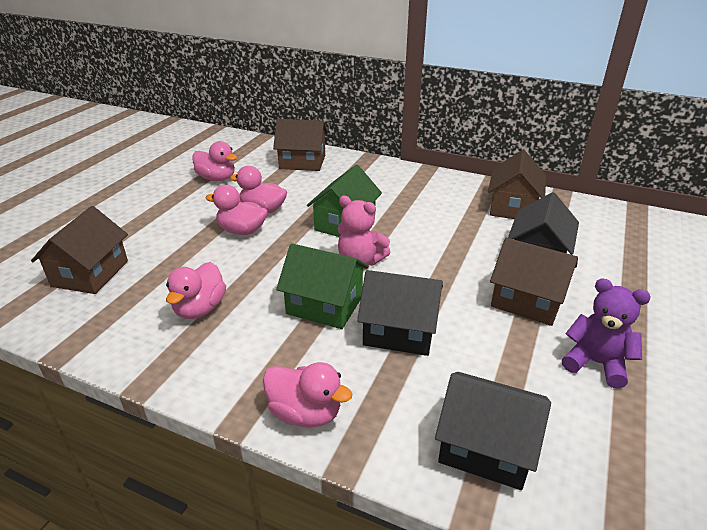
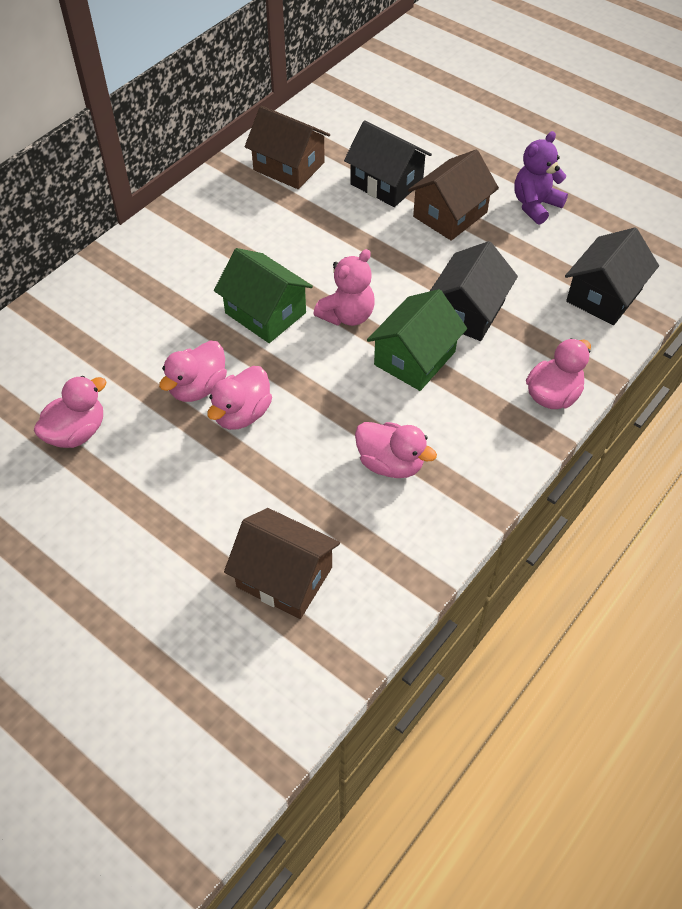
camera: 75 degrees left, 20 degrees up
(302, 162) = (74, 326): brown house -> none

